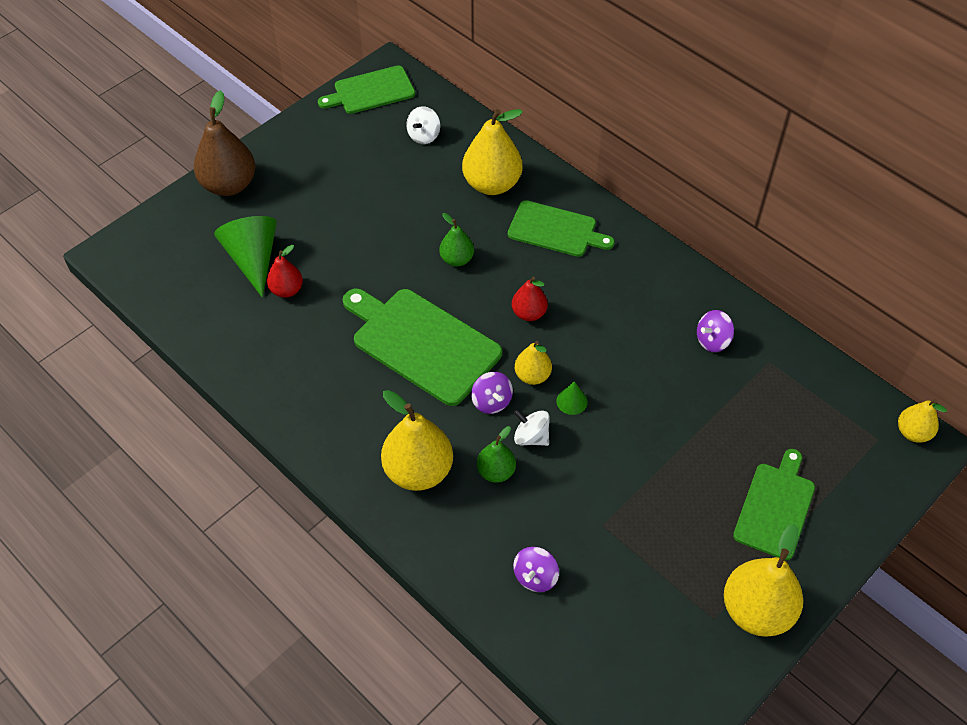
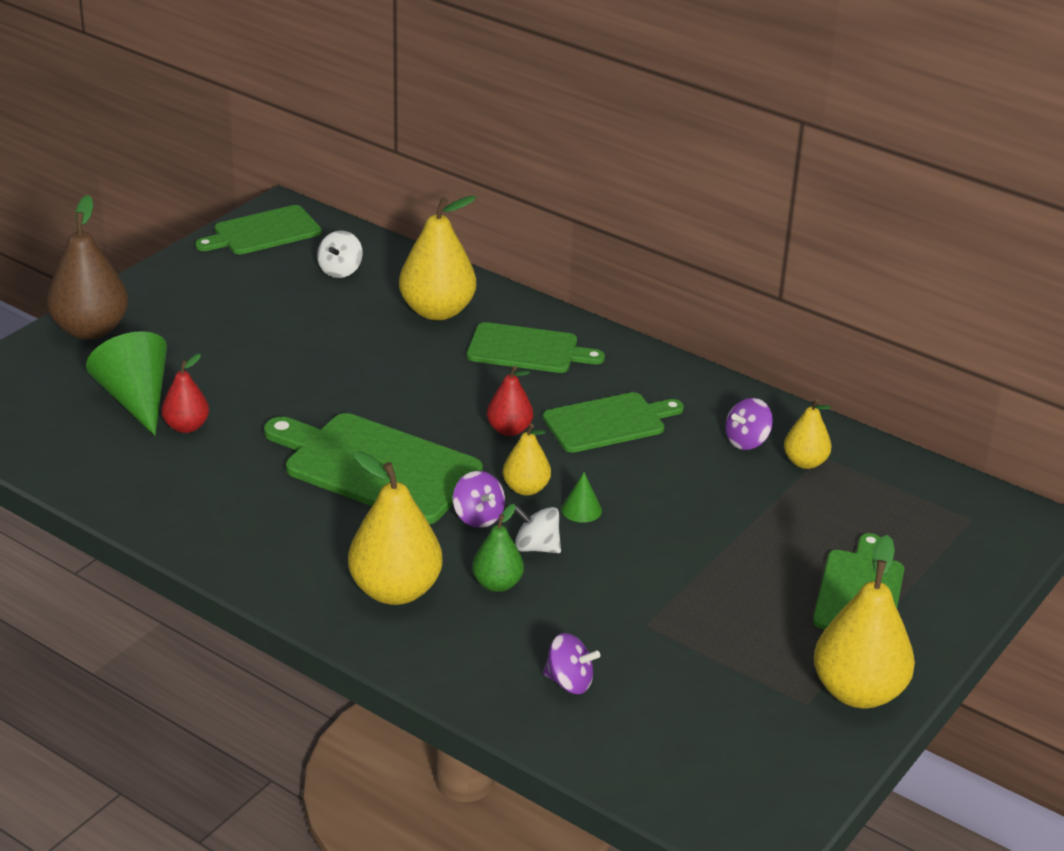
camera: 10 degrees left, 20 degrees down
(457, 259) = (406, 384): green pear -> none
(535, 577) = (569, 682): purple spinning top -> purple spinning top turned 90 degrees counterclockwise
(606, 312) = (608, 422): none -> green cutting board
(913, 432) = (1011, 510): yellow pear -> yellow pear (805, 462)

